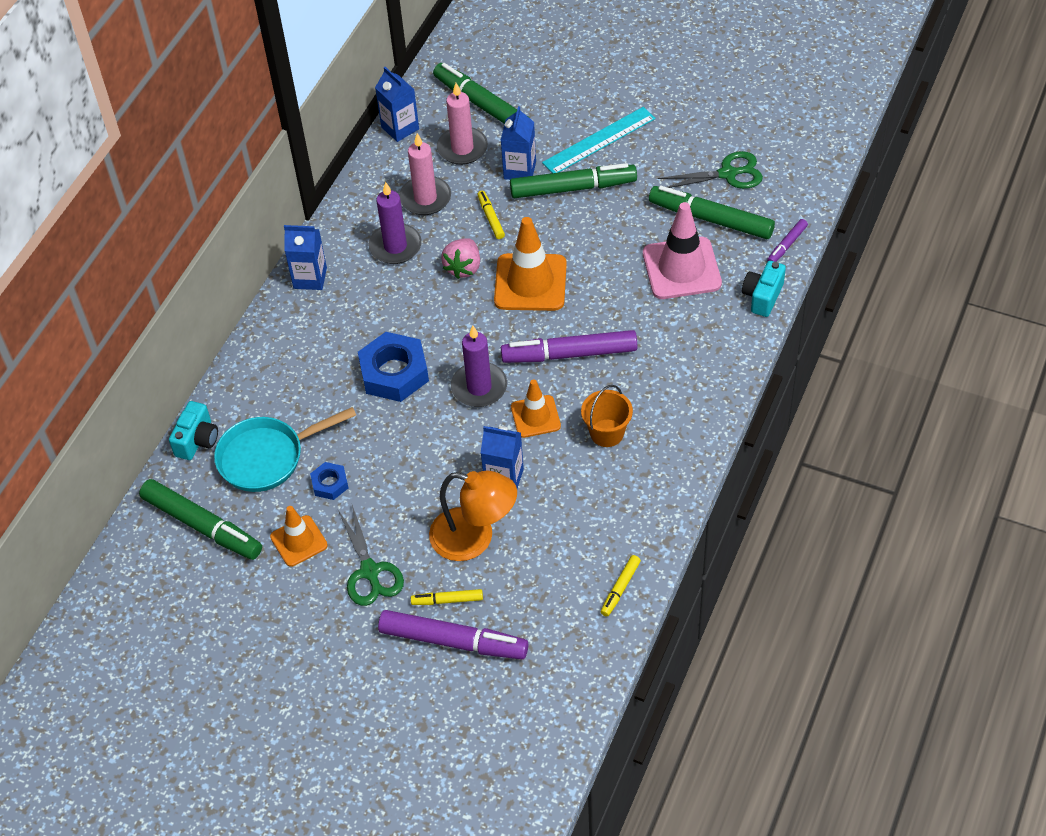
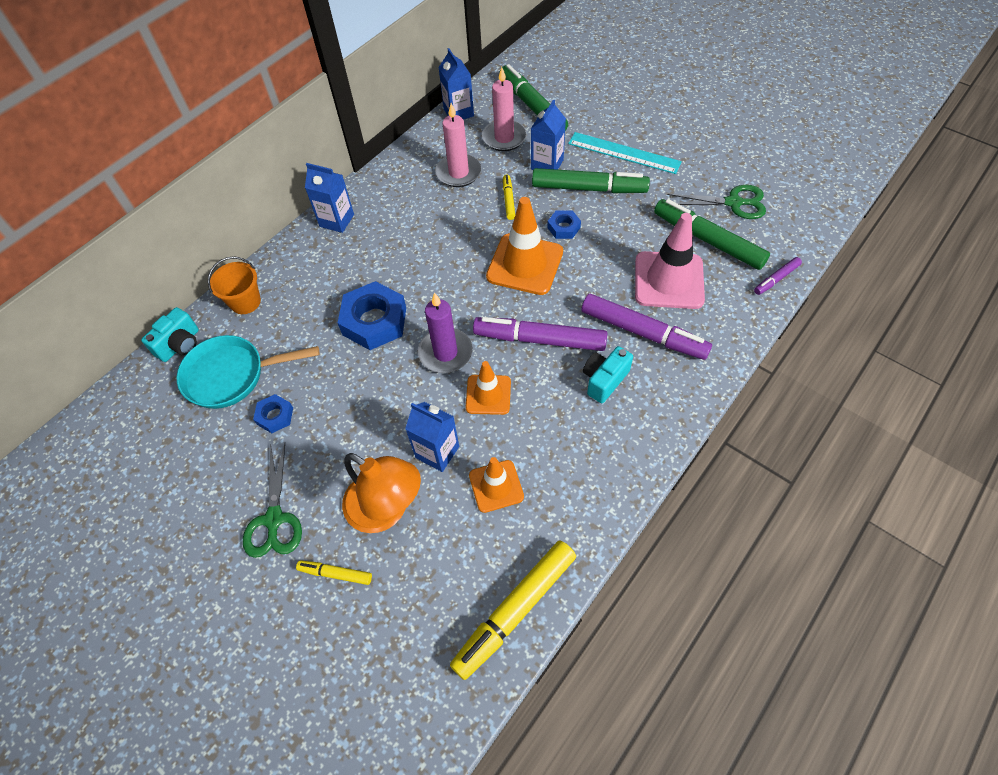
camera: 15 degrees right, 5 degrees up
(202, 526) = (146, 429): green marker -> none
(299, 541) = (223, 468): orange traffic cone -> orange traffic cone (496, 486)
(395, 246) = (418, 208): purple candle -> none
(453, 641) = (324, 624): purple marker -> purple marker (643, 333)
(463, 267) = (470, 238): pink strawberry -> none
(559, 236) = (563, 227): none -> blue nut
(599, 141) = (623, 153): turquoise ruler -> turquoise ruler turned 45 degrees clockwise
(607, 433) = (552, 428): orange bucket -> orange bucket (245, 302)
(620, 588) = (515, 610): yellow marker -> yellow marker, size x2.07
(762, 297) = (741, 324): turquoise camera -> turquoise camera (604, 380)

